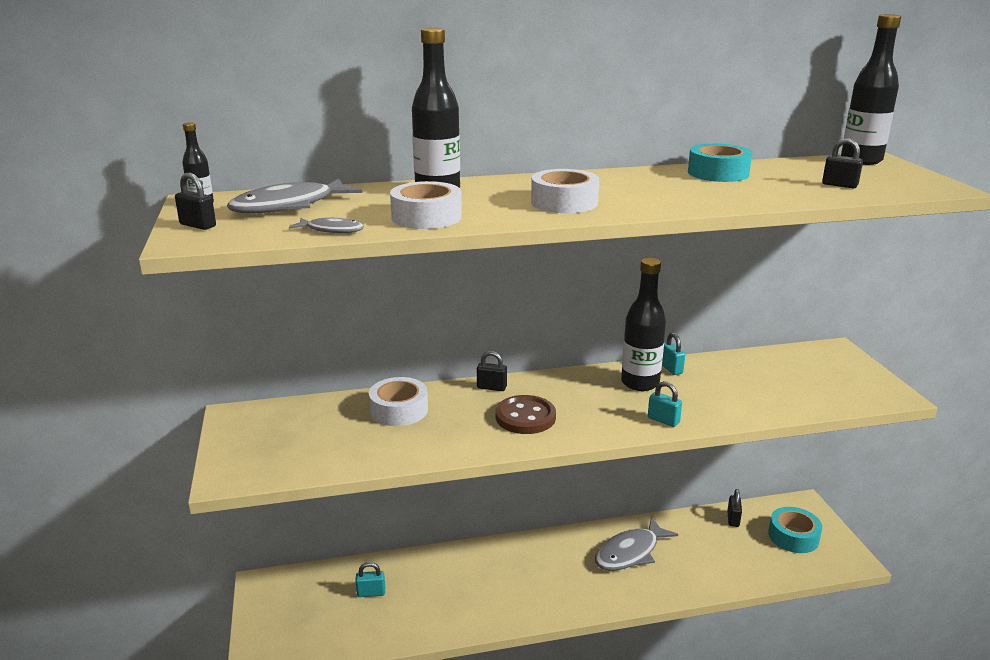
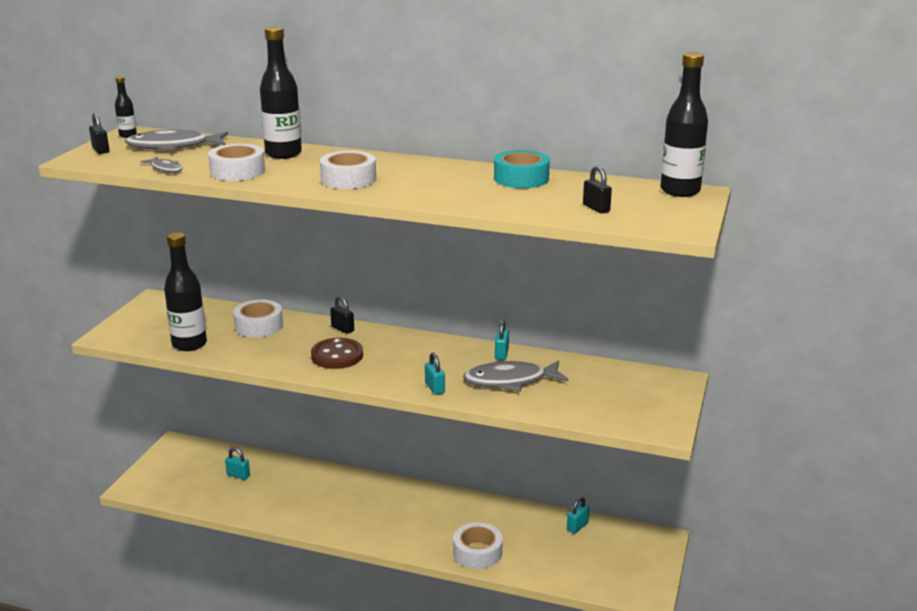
camera: 30 degrees right, 0 degrees up
(630, 552) = (457, 519): grey fish -> grey fish (510, 381)
(640, 383) = (459, 357): black bottle -> black bottle (189, 344)
(683, 579) = (477, 552): none -> white tape
(733, 519) = (577, 526): black padlock -> turquoise padlock
(793, 536) = (616, 559): turquoise tape -> none

